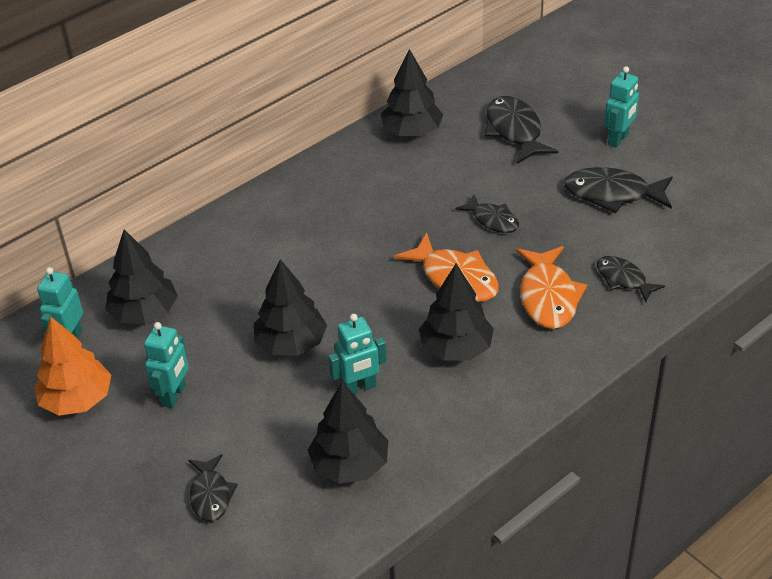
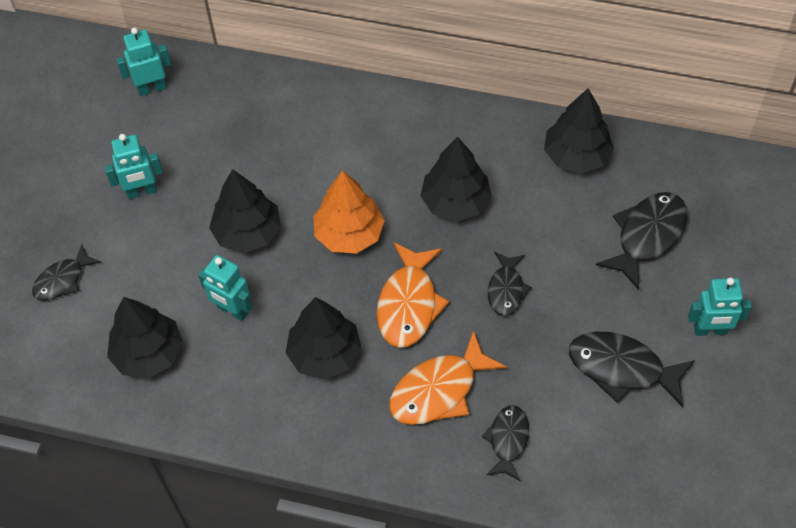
camera: 55 degrees right, 15 degrees up
(77, 400) = (98, 134): orange tree -> orange tree (349, 234)
(144, 313) = (212, 114): black tree -> black tree (455, 202)
(612, 194) = (622, 368): black fish -> black fish turned 45 degrees counterclockwise

